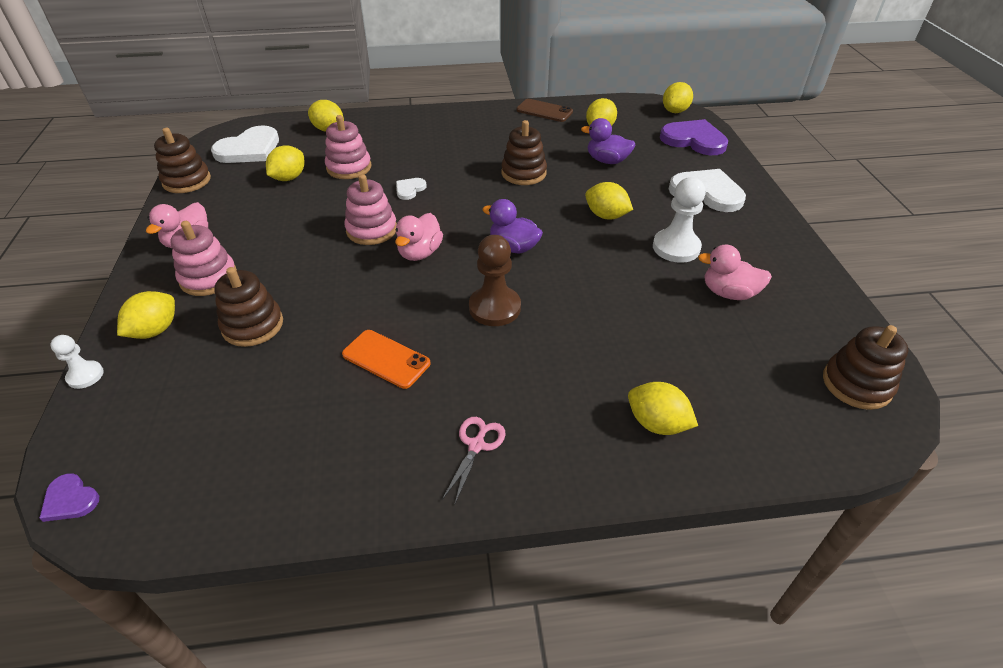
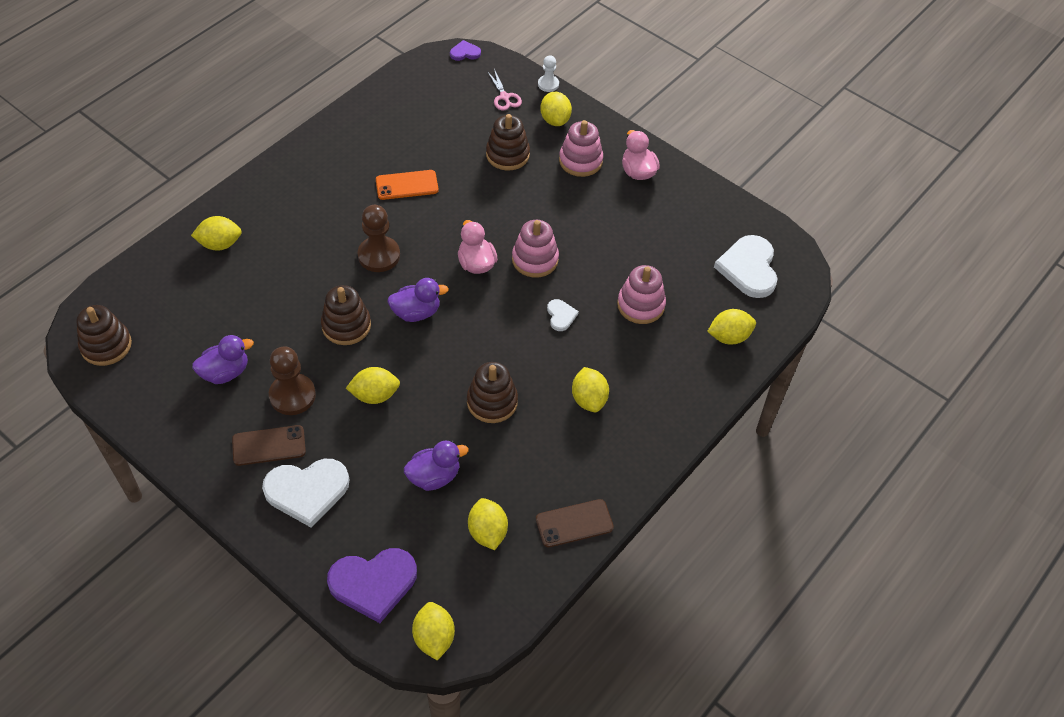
camera: 135 degrees right, 10 degrees up
(187, 181) = (732, 209): brown stacking toy -> brown stacking toy (346, 325)
(289, 178) = (667, 263): yellow lemon -> yellow lemon (589, 399)
(476, 445) = (309, 176): pink scissors -> pink scissors (504, 97)
(676, 247) = (292, 395): white pawn -> brown pawn
(720, 228) = (269, 445): none -> brown phone
(728, 293) = (225, 372): pink duck -> purple duck

